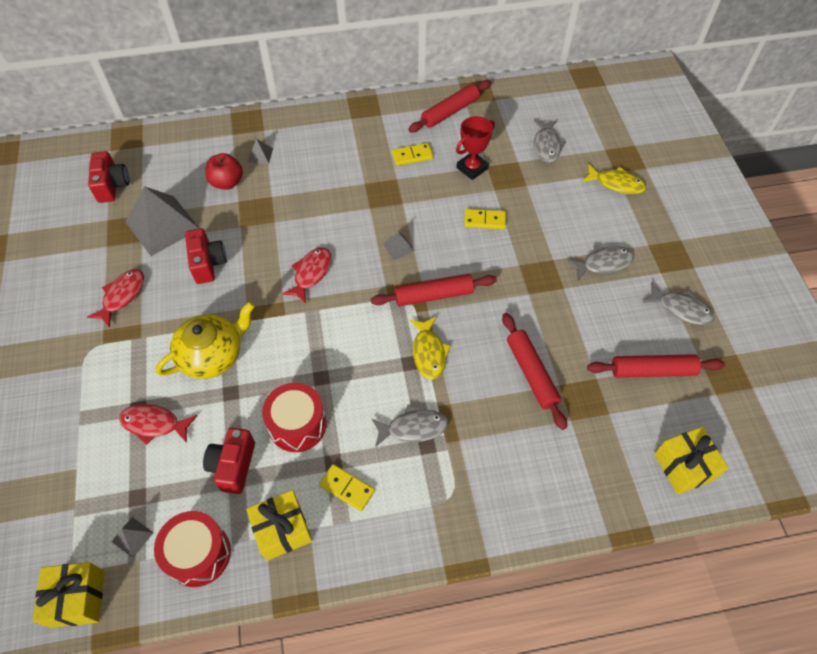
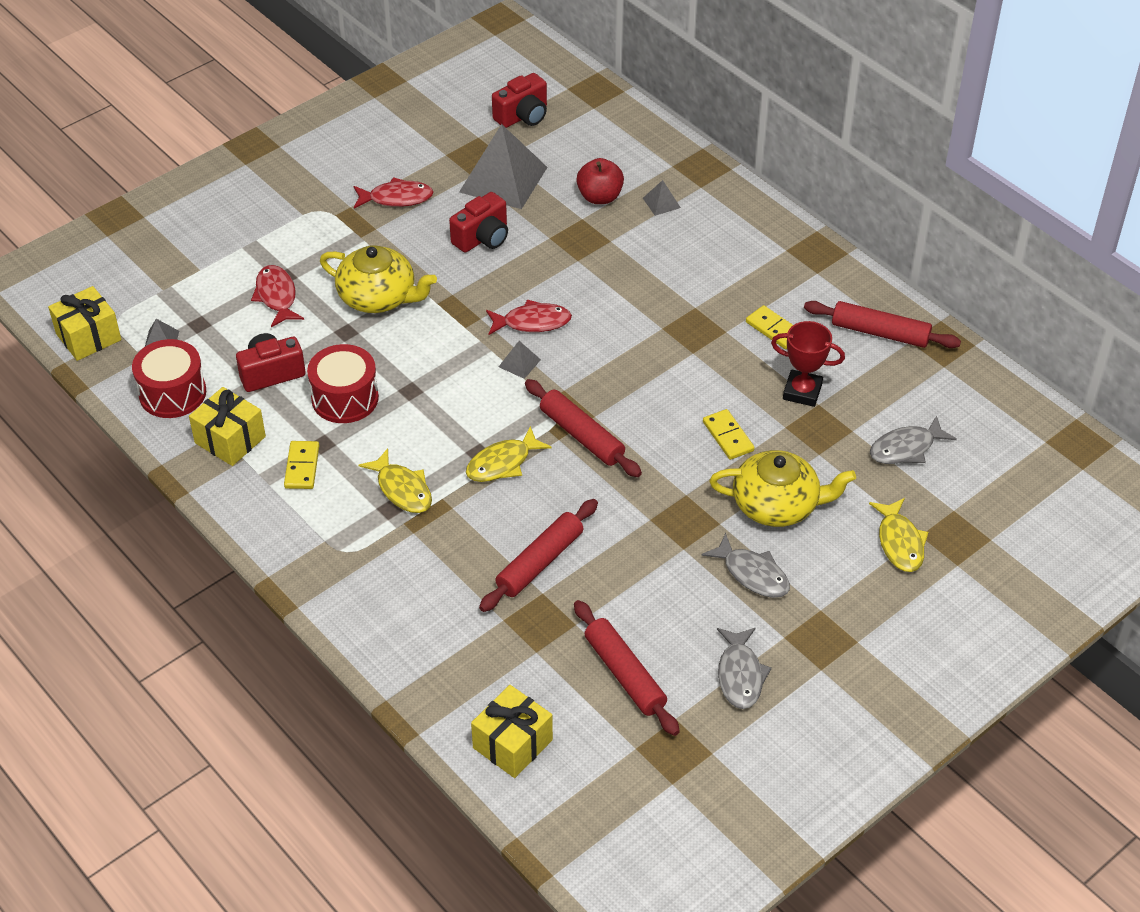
camera: 60 degrees right, 10 degrees down
(398, 247) = (625, 377): grey pyramid -> grey pyramid (519, 363)
(413, 428) = (402, 489): grey fish -> yellow fish
(555, 224) = (777, 505): none -> yellow teapot

